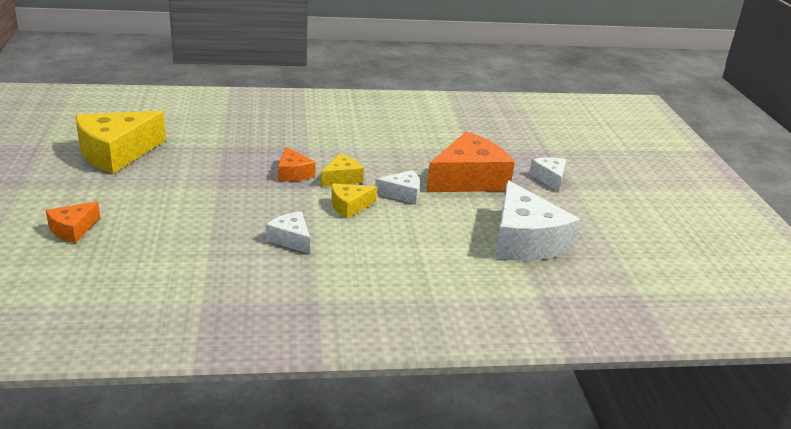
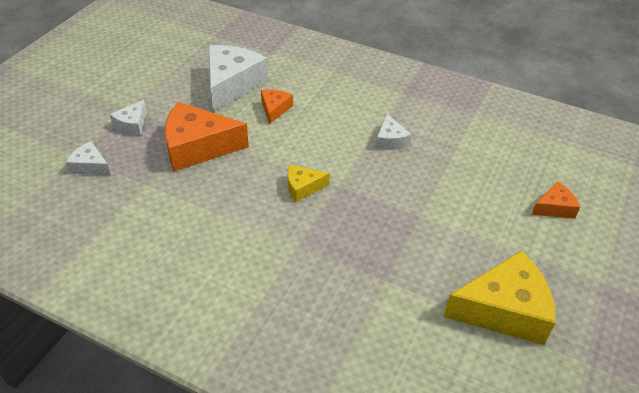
camera: 145 degrees left, 15 degrees up
(293, 173) = (341, 210): orange cheese -> orange cheese (275, 109)
(349, 206) = (323, 154): yellow cheese -> none
(402, 194) = (269, 152): white cheese -> white cheese (90, 166)

